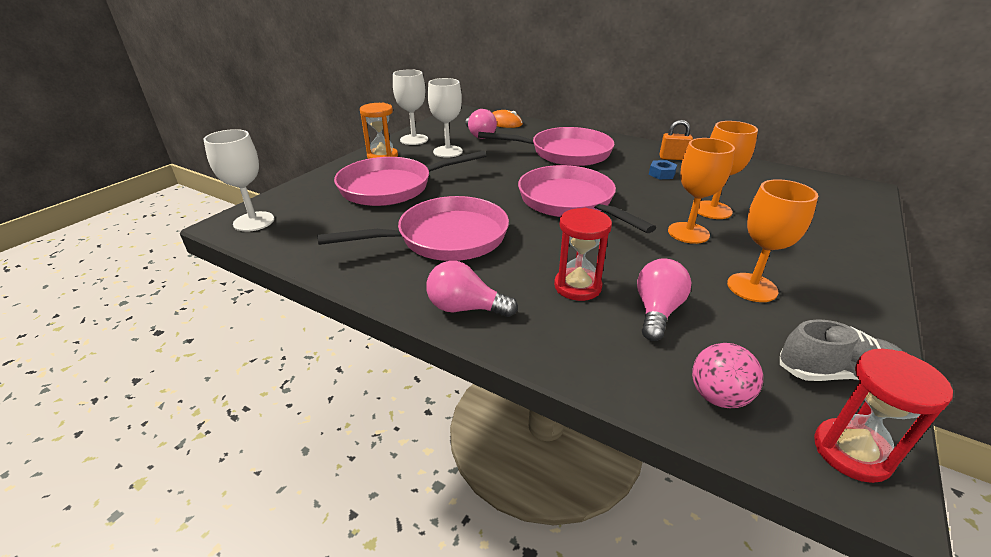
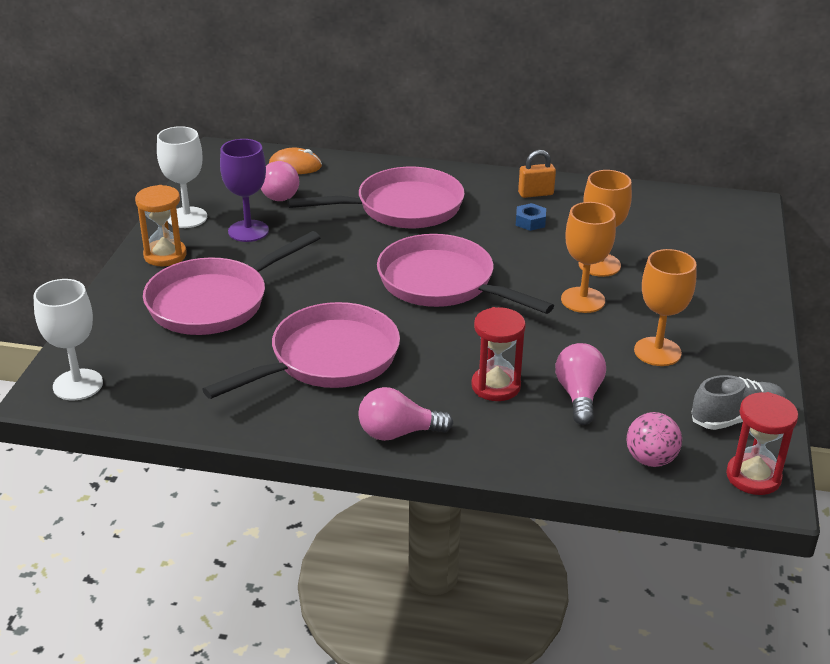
camera: 20 degrees left, 0 degrees up
(448, 151) = (248, 231): white goblet -> purple goblet

